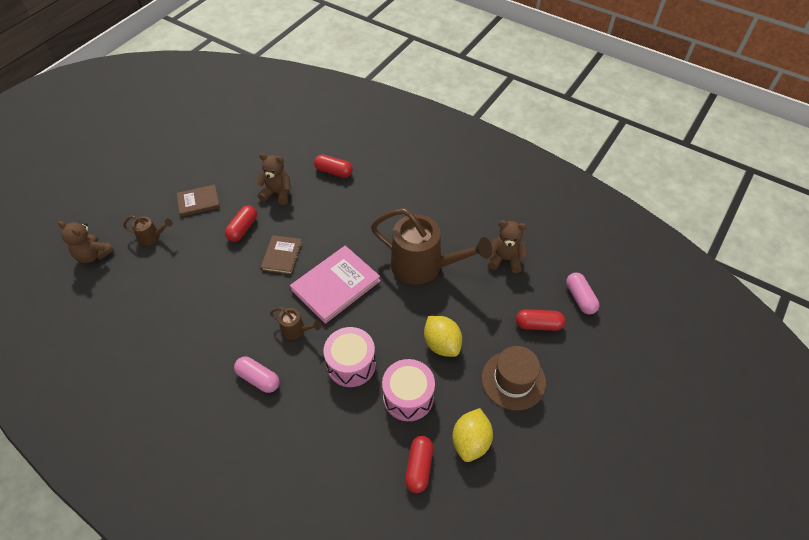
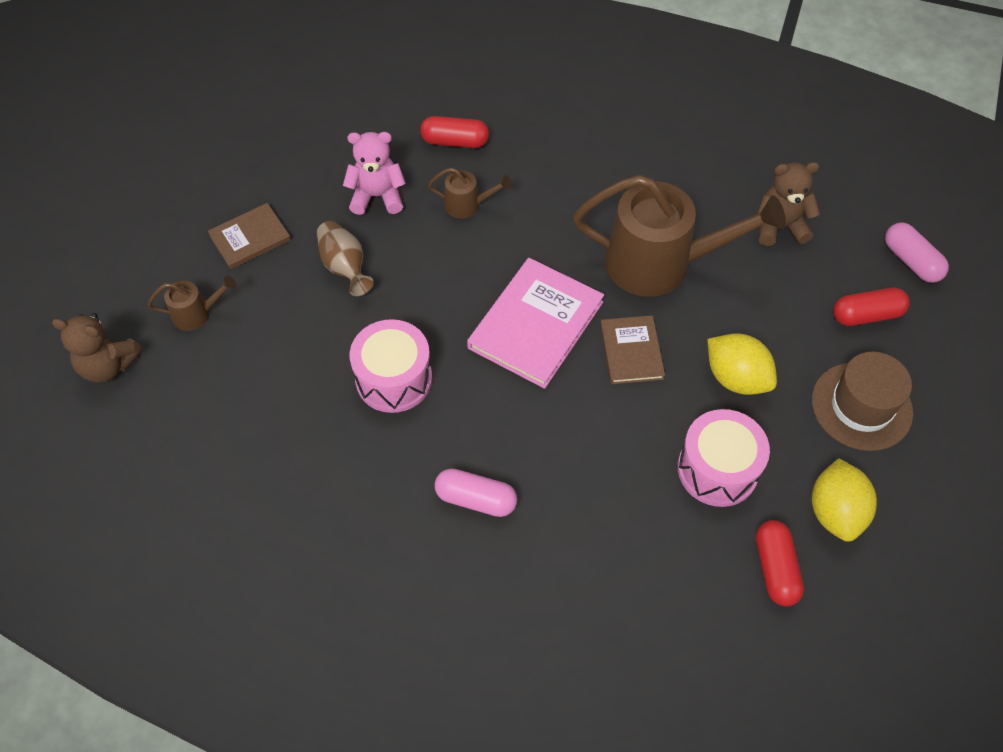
camera: 15 degrees left, 5 degrees up
(242, 228) = (345, 267): red capsule -> brown vase
(277, 193) = (377, 196): brown teddy bear -> pink teddy bear
(282, 256) = (429, 297): brown book -> brown book (631, 351)
(296, 330) = (503, 410): brown watering can -> brown watering can (468, 205)
(351, 364) = (611, 441): pink drum -> pink drum (394, 379)

